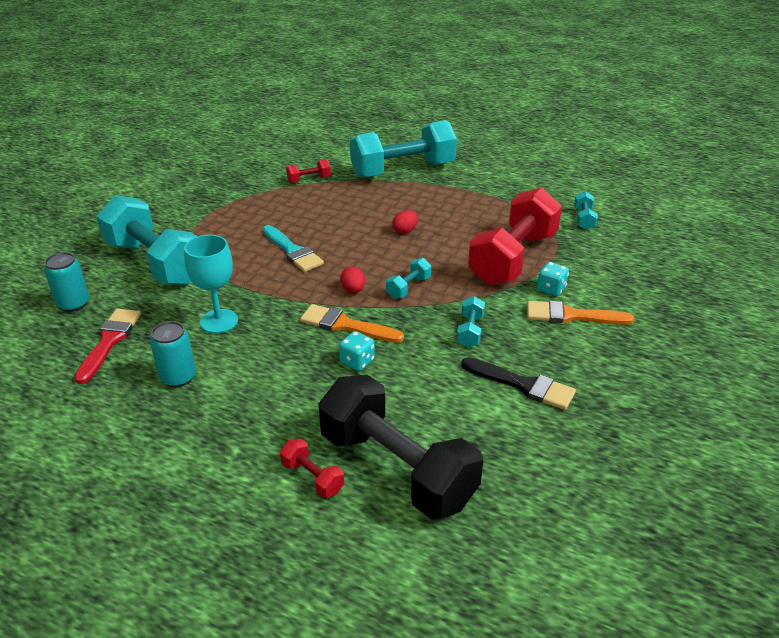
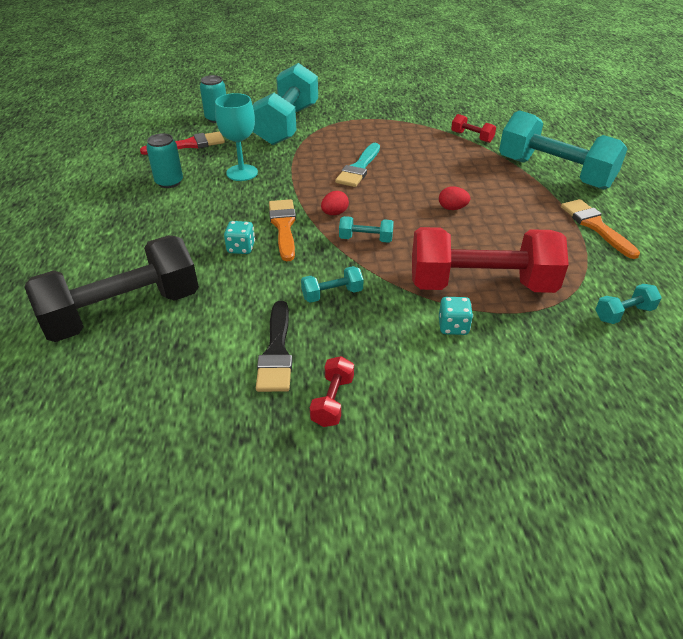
camera: 60 degrees right, 5 degrees up
(312, 478) = (95, 274): red dumbbell -> red dumbbell (332, 401)
(397, 469) = (123, 312): black dumbbell -> black dumbbell turned 45 degrees clockwise
(571, 316) = (419, 355): orange brush -> orange brush (595, 226)

